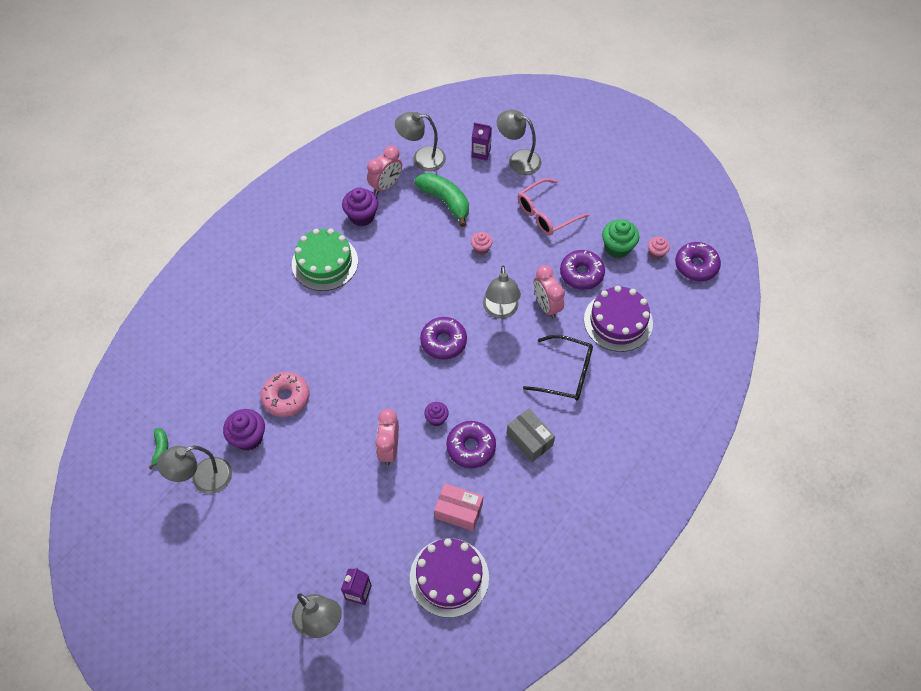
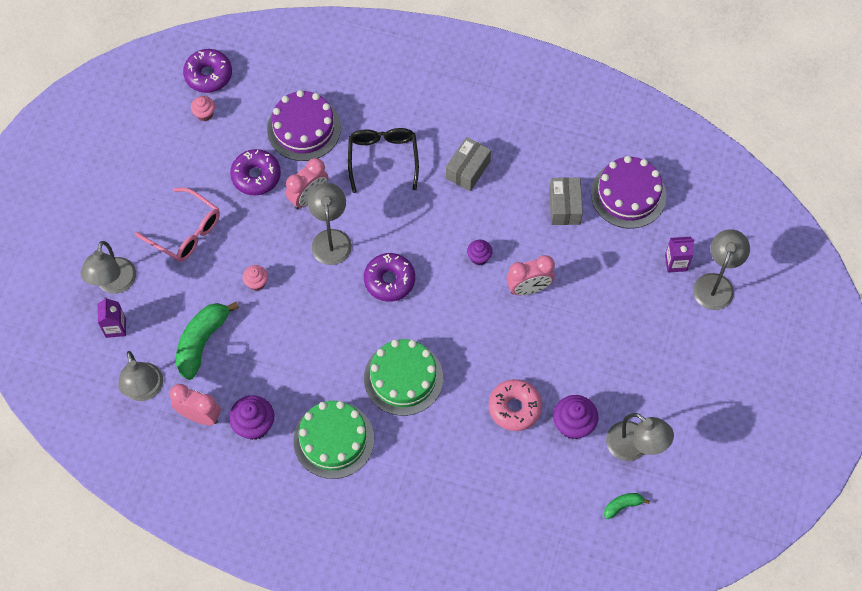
camera: 110 degrees left, 5 degrees up
(352, 325) = (403, 378): none -> green cake
(458, 511) = (564, 207): pink box -> grey box
(471, 447) = (496, 217): purple donut -> none
(500, 310) = (331, 239): grey lamp -> grey lamp turned 75 degrees counterclockwise
(617, 248) = (210, 151): green cupcake -> none

